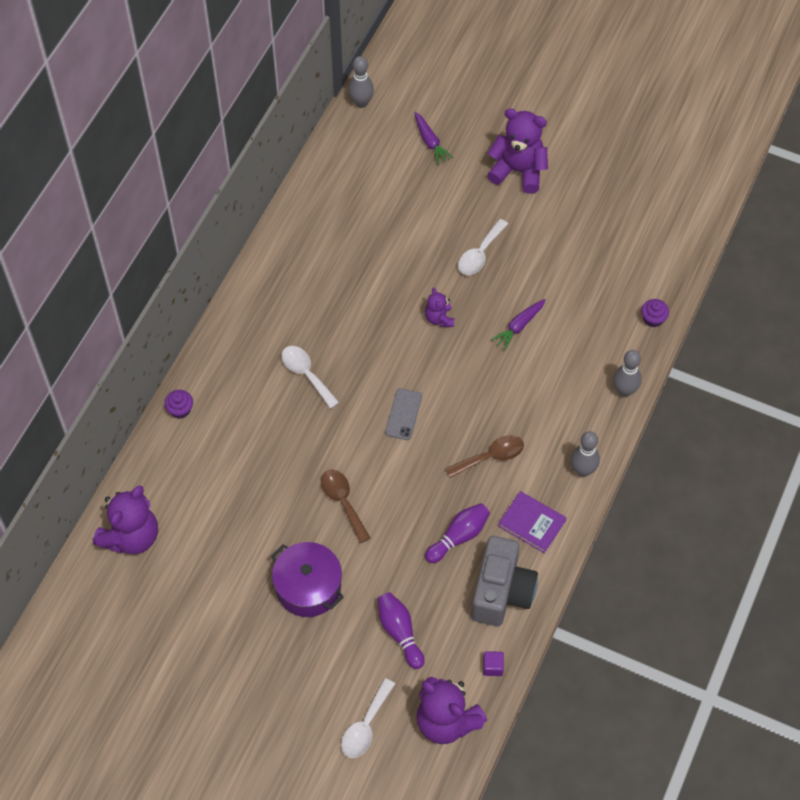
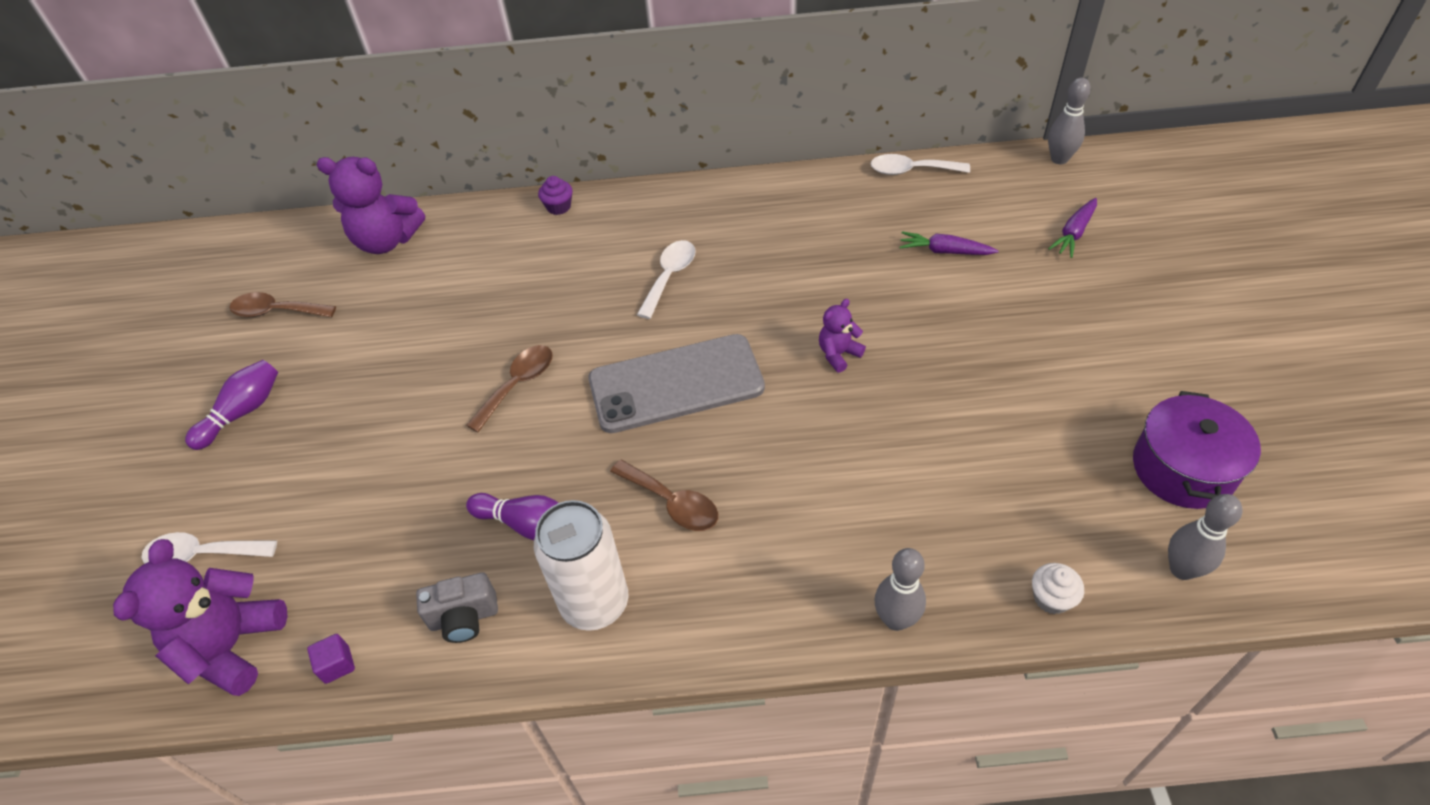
camera: 65 degrees right, 10 degrees down
(159, 633) = (276, 311): none -> brown spoon
(308, 587) = (384, 407): purple pot -> purple pot (1183, 468)
(400, 632) = (354, 527): purple bowling pin -> purple bowling pin (243, 412)
(403, 414) = (676, 384): grey phone -> grey phone, size x2.15
(480, 254) = (966, 349): white spoon -> white spoon (911, 170)
(501, 592) = (464, 618): grey camera -> grey camera, size x0.57
(518, 171) = (1126, 328): purple teddy bear -> none
(519, 326) = (896, 439): purple carrot -> purple carrot (944, 251)
(532, 523) = (595, 603): purple book -> white can
(583, 470) = (721, 628): grey bowling pin -> grey bowling pin (1182, 569)
(653, 319) = (1051, 598): purple cupcake -> white cupcake

